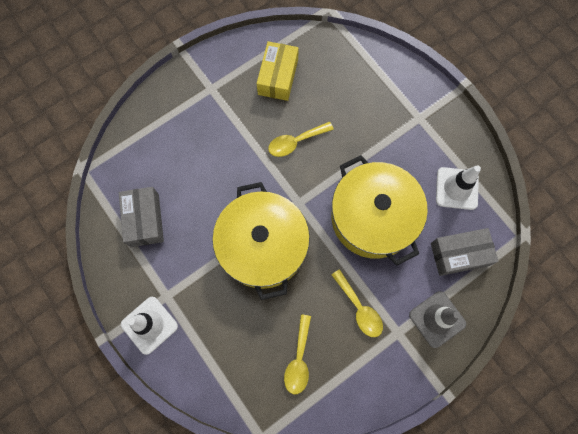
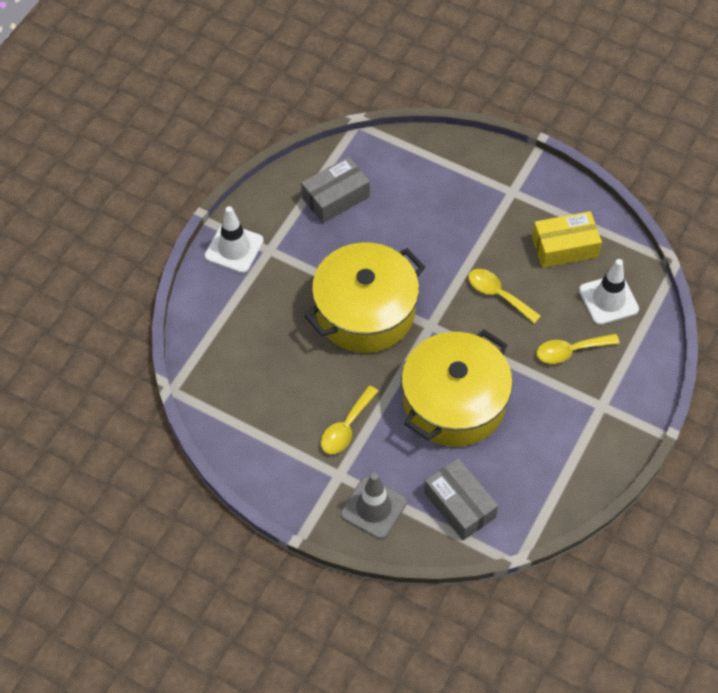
camera: 65 degrees right, 15 degrees down
(299, 360) = (264, 392): yellow spoon -> yellow spoon (570, 351)
(456, 188) = (537, 475): white traffic cone -> white traffic cone (608, 300)

